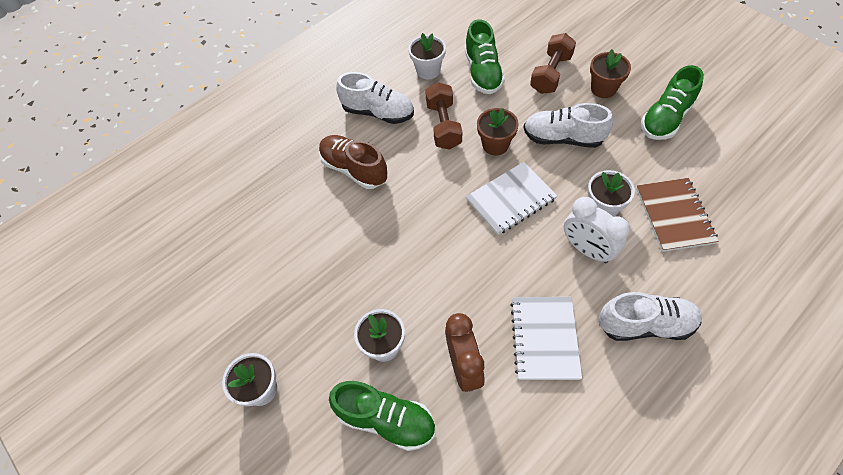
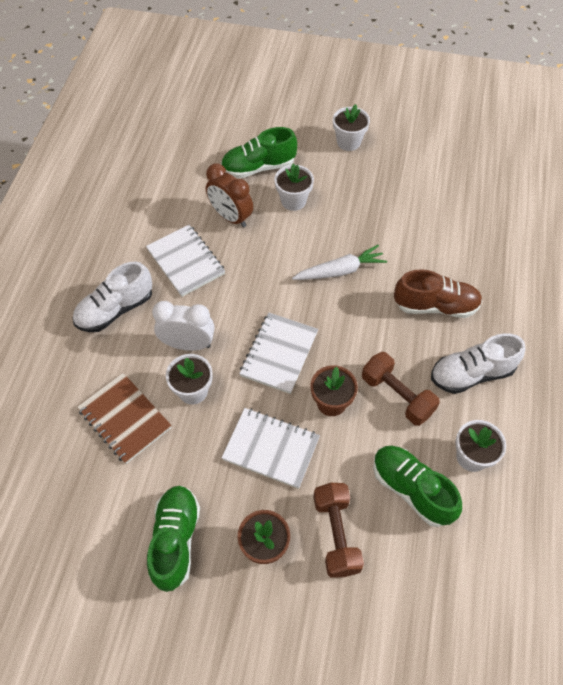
camera: 140 degrees right, 0 degrees up
(402, 241) = (340, 271): none -> white carrot
(563, 138) = (271, 448): white shoe -> white notebook

